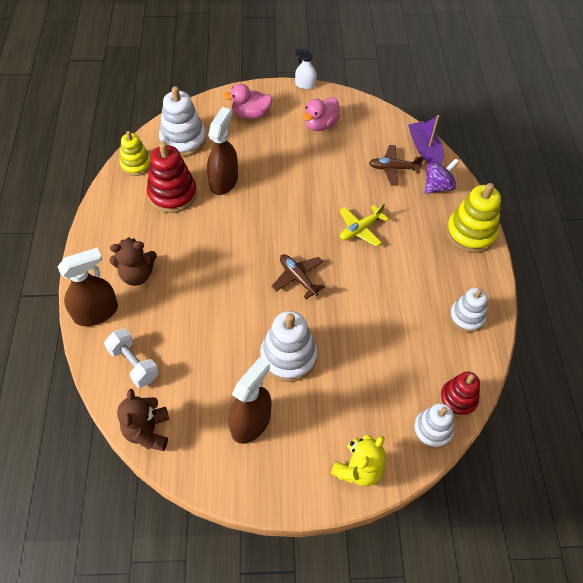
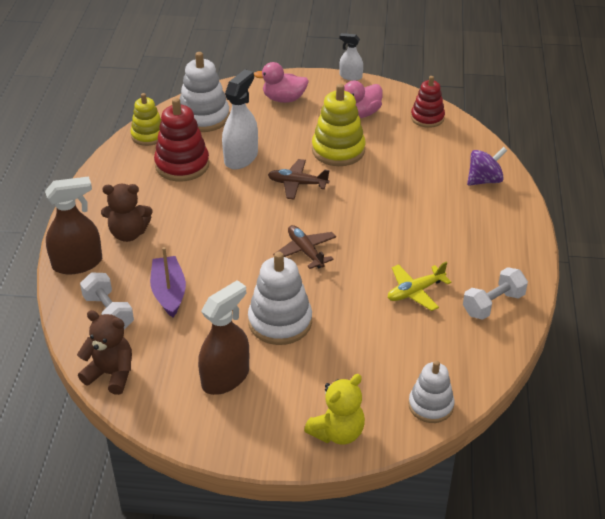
camera: 10 degrees right, 15 degrees down
(148, 431) = (111, 374): brown teddy bear -> brown teddy bear turned 105 degrees clockwise
(224, 181) = (241, 157): brown spray bottle -> white spray bottle
(360, 229) = (386, 213): yellow plane -> yellow plane (415, 292)
(393, 168) = (436, 160): brown plane -> brown plane (297, 184)
(424, 149) = (476, 144): purple boat -> purple boat (169, 292)
(458, 399) = (467, 380): red stacking toy -> red stacking toy (427, 118)
(466, 317) = (493, 304): white stacking toy -> white dumbbell
(470, 233) = (514, 226): yellow stacking toy -> yellow stacking toy (338, 150)

